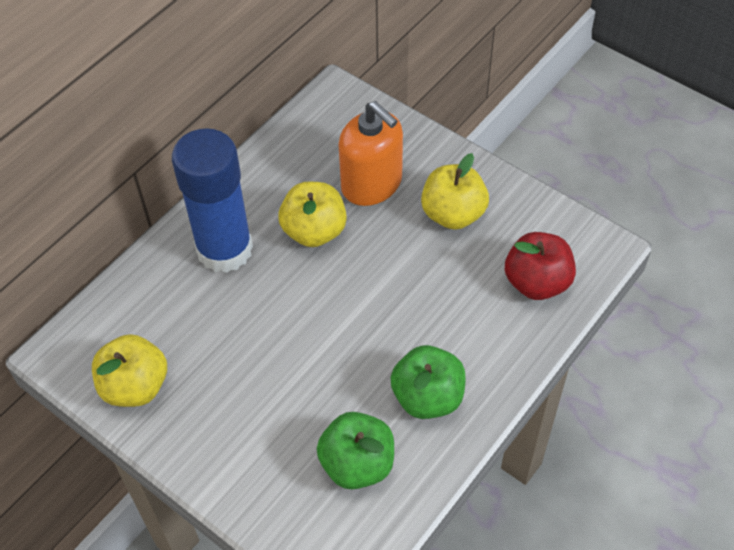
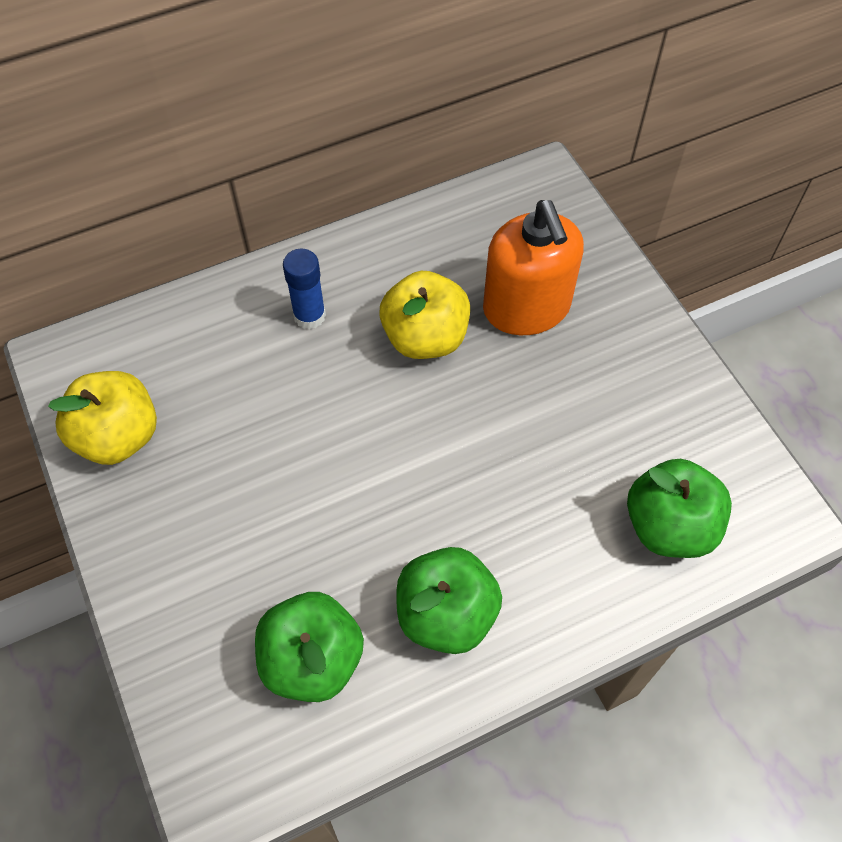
camera: 25 degrees right, 5 degrees up
(224, 249) = (309, 316): blue glue stick -> blue glue stick, size x0.44
(453, 214) = (607, 388): yellow apple -> none
(537, 282) = (669, 526): red apple -> green apple

